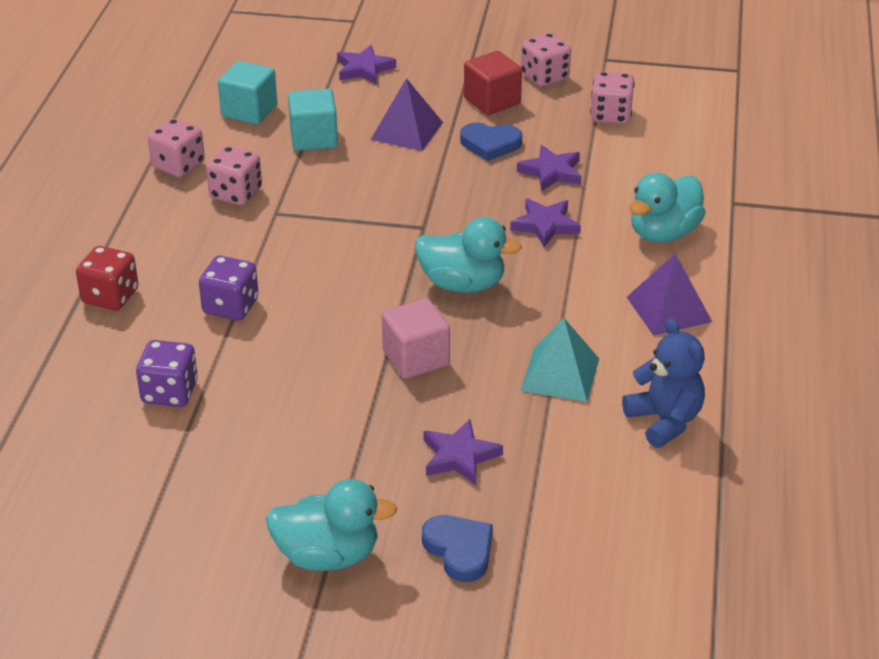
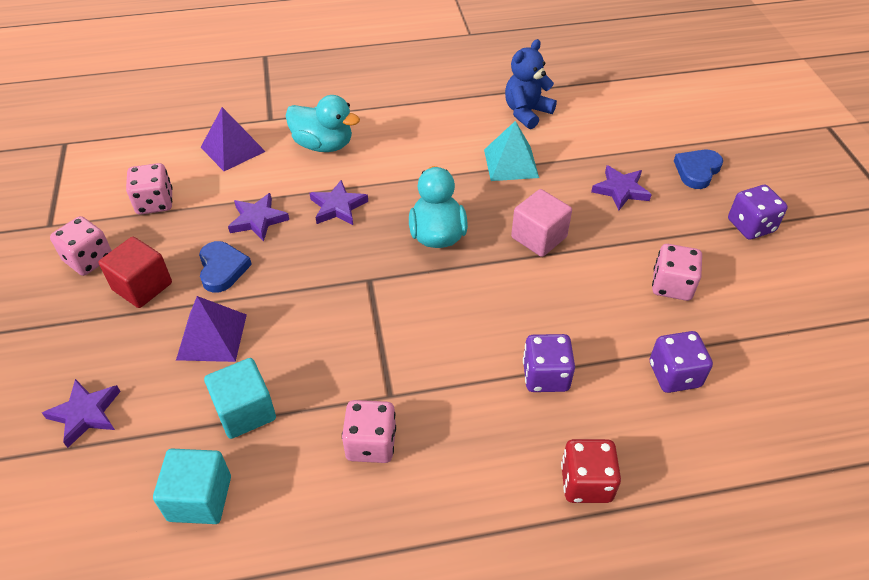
camera: 110 degrees left, 10 degrees up
(178, 165) = (336, 525): pink dice -> pink dice (671, 285)
(328, 555) = (750, 226): turquoise duck -> purple dice
(669, 309) = (413, 128): purple pyramid -> purple pyramid (233, 149)

